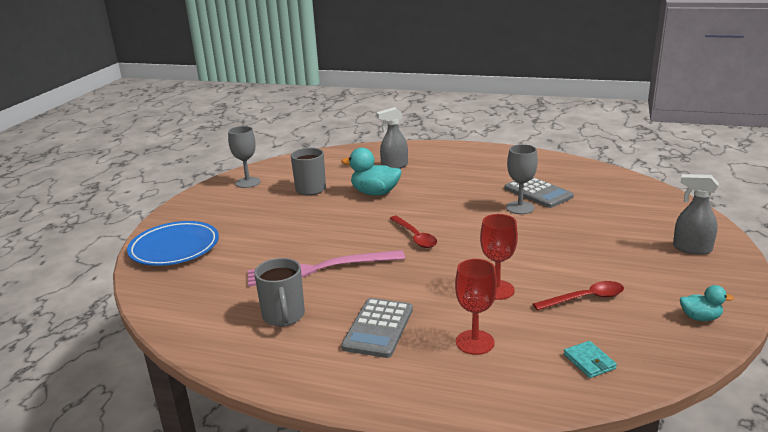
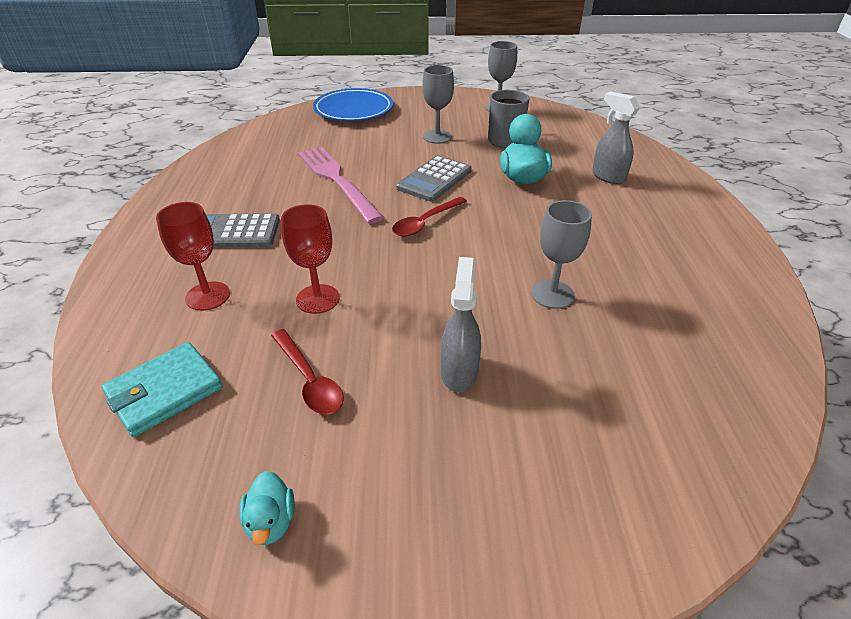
camera: 70 degrees right, 15 degrees up
(277, 214) = (437, 137): none -> grey goblet
(283, 316) = (251, 181): grey mug -> none
(538, 193) = (617, 307): grey calculator -> grey calculator (434, 179)
(589, 361) = (165, 391): turquoise wallet -> turquoise wallet, size x1.73
(691, 248) = (509, 520): grey spray bottle -> grey spray bottle (459, 372)

